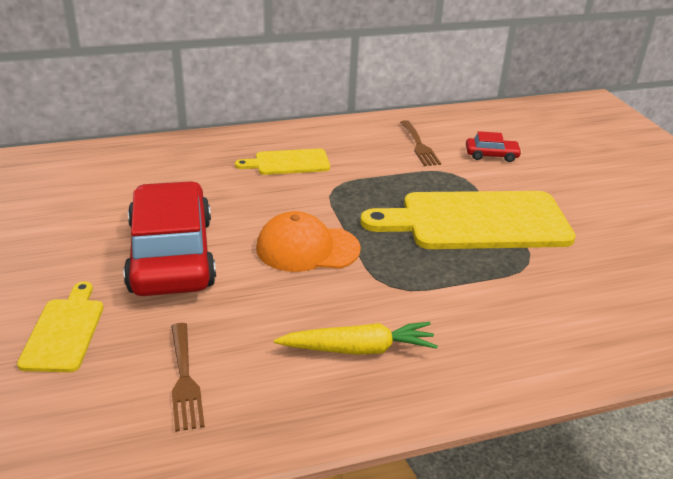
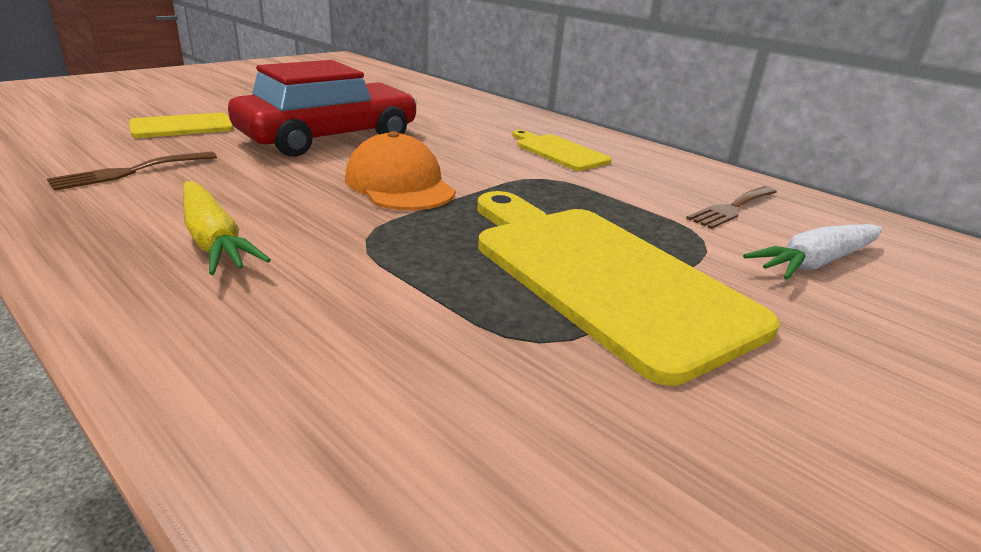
camera: 60 degrees right, 5 degrees down
(491, 155) = (816, 262): red car -> white carrot

